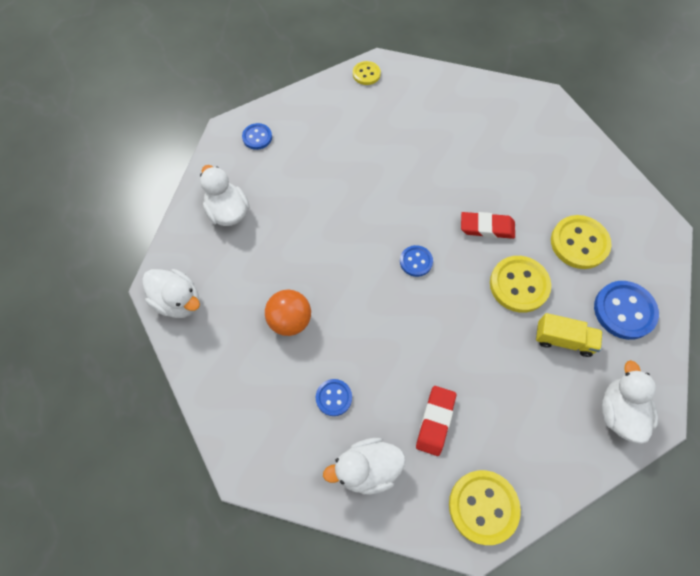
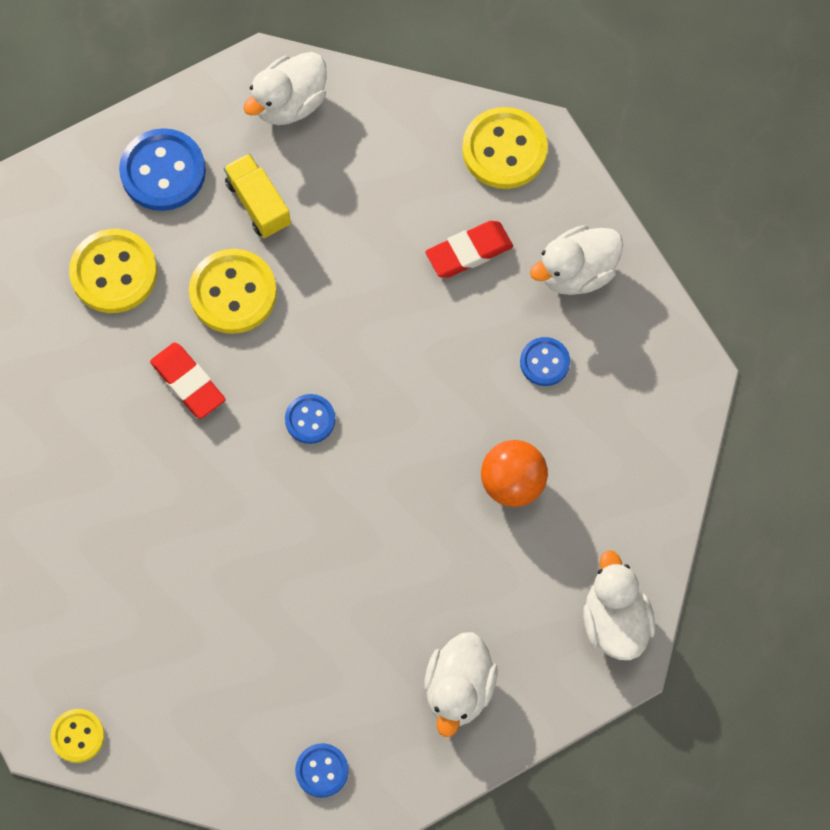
camera: 135 degrees left, 5 degrees up
(367, 469) = (576, 272): white duck -> white duck turned 120 degrees clockwise

